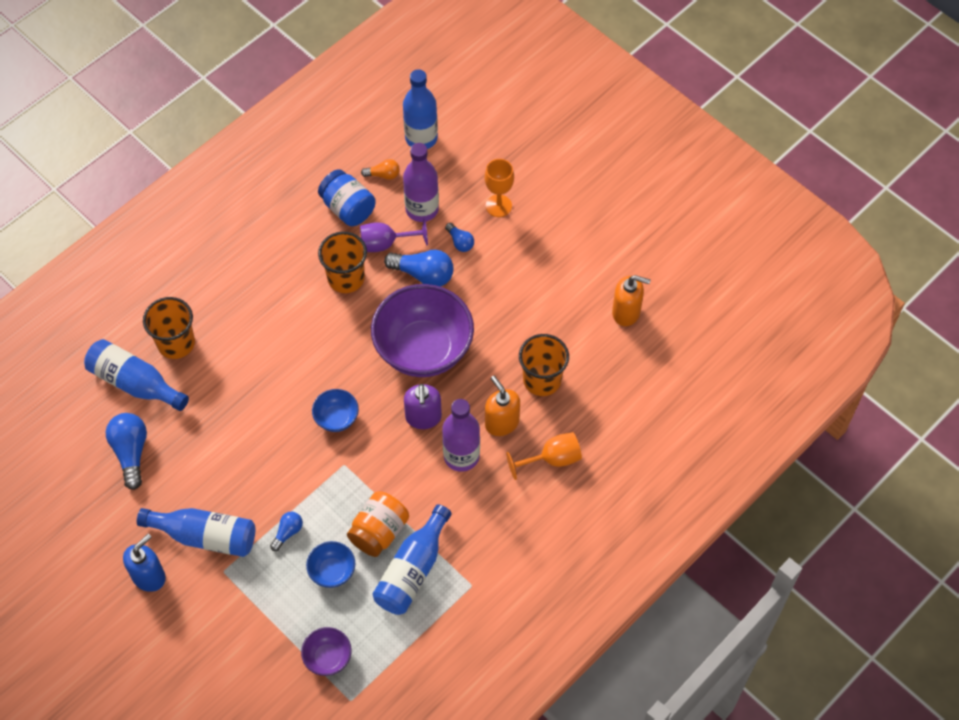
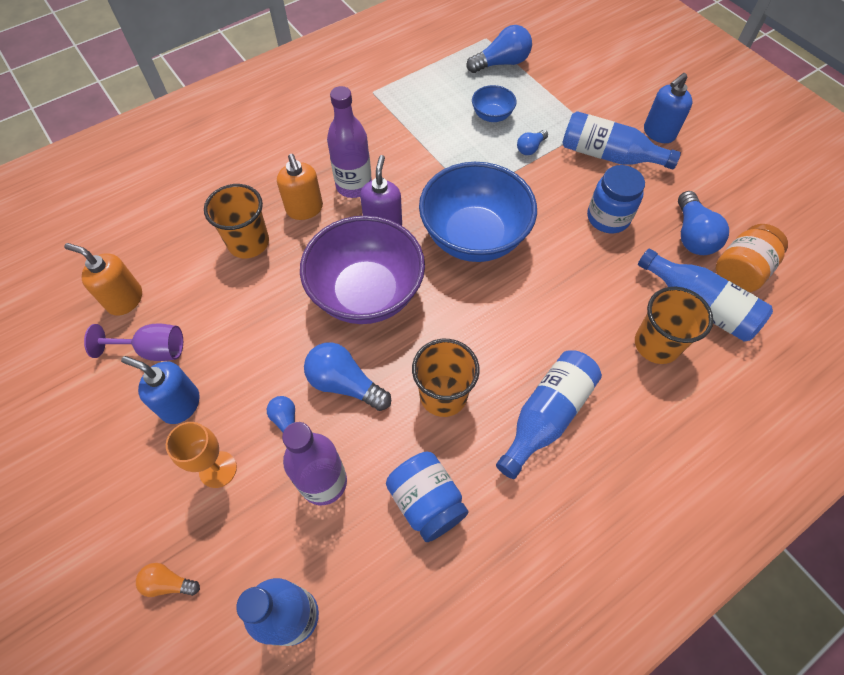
camera: 170 degrees left, 0 degrees up
(210, 459) = (608, 218): none -> blue jar
(328, 657) = (501, 63): purple bowl -> blue light bulb
(336, 418) = (474, 237): blue bowl -> blue bowl, size x2.23
(379, 532) = (445, 138): orange jar -> orange jar (740, 271)
(383, 175) = (366, 553): orange light bulb -> orange light bulb (168, 583)
(385, 243) = (384, 436): purple goblet -> purple goblet (153, 350)
(412, 570) = (420, 108): blue bottle -> blue bottle (546, 416)
(543, 242) = (180, 404): none -> blue soap dispenser
(552, 459) = (267, 171): orange goblet -> none

